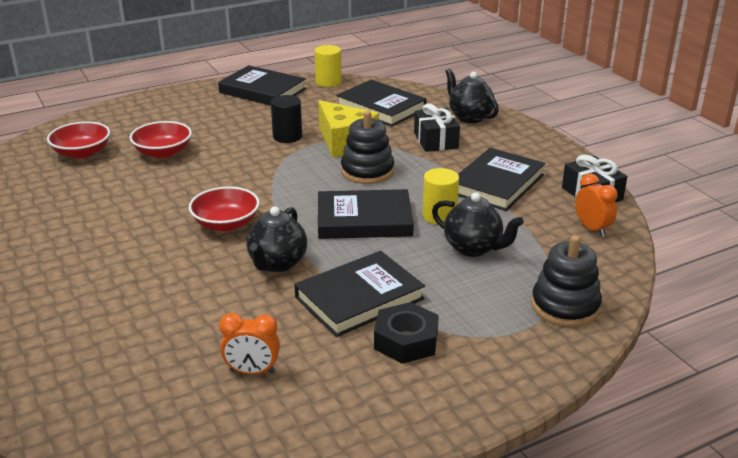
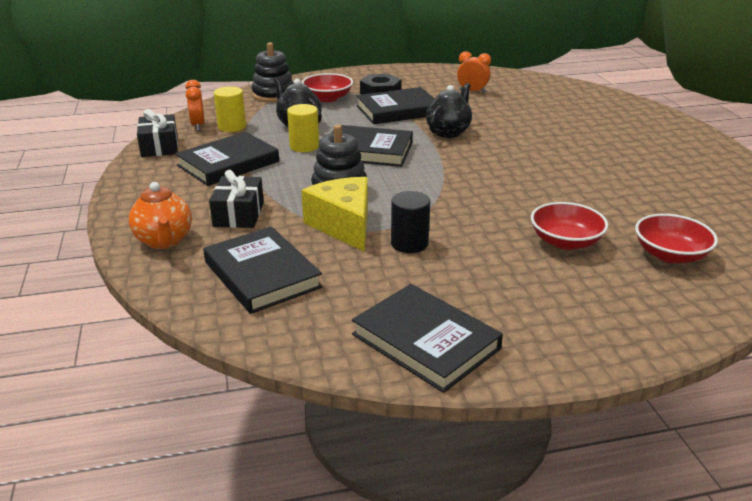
camera: 165 degrees left, 0 degrees up
(226, 224) = (487, 161): red bowl -> red bowl (327, 98)
(328, 82) = (306, 347): yellow cylinder -> yellow cylinder (232, 126)
(469, 117) = (164, 241): black teapot -> orange teapot

